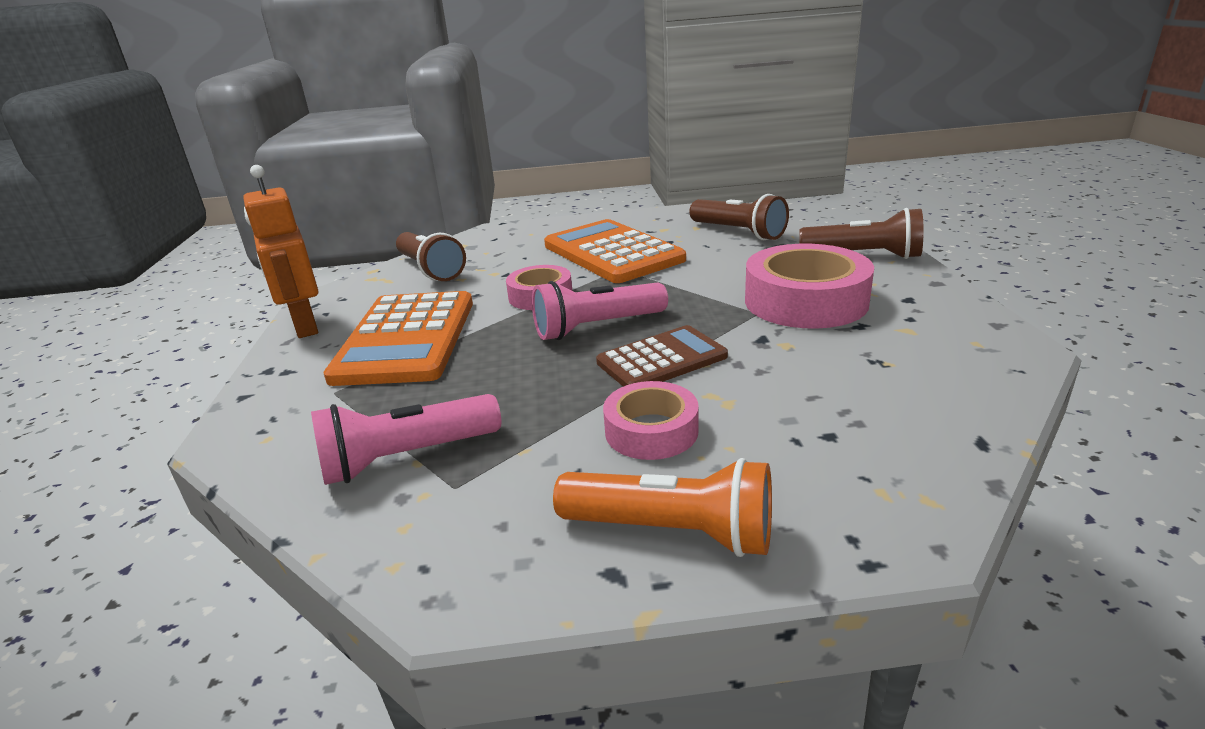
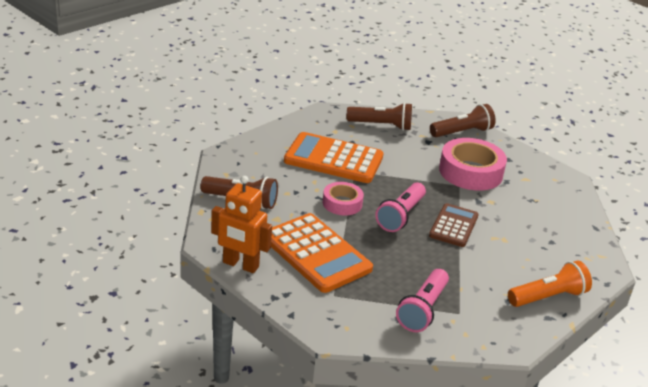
camera: 45 degrees left, 5 degrees up
(651, 431) = (494, 262): pink tape -> none

